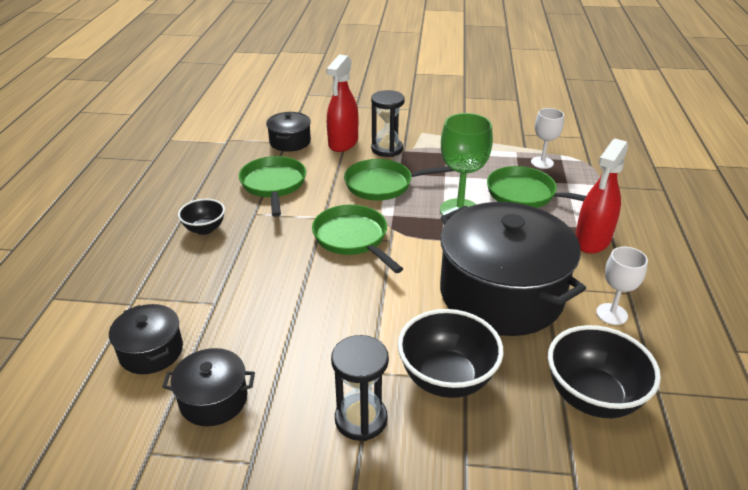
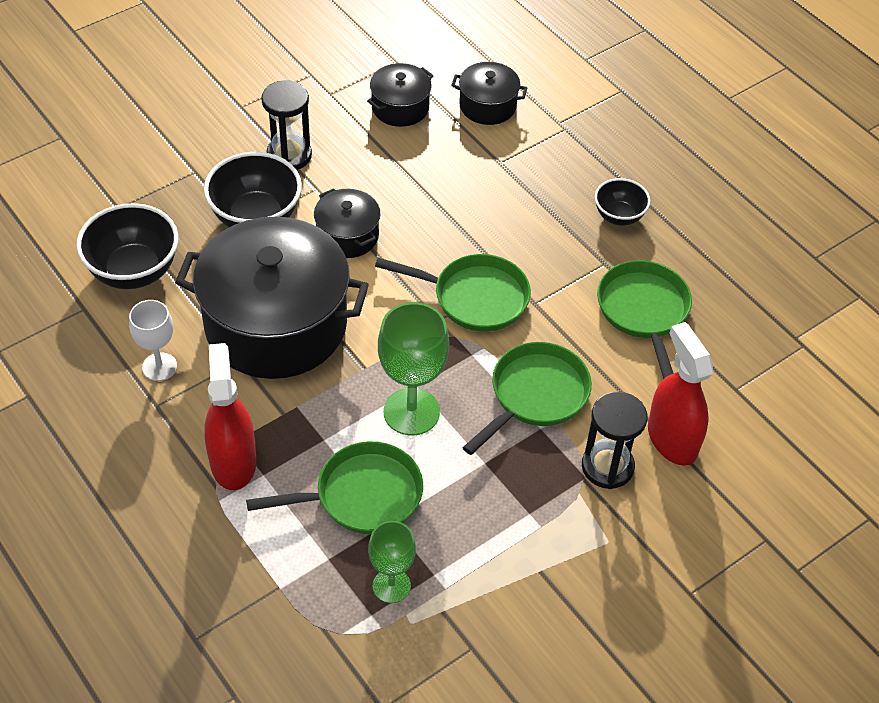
camera: 135 degrees right, 15 degrees up
(273, 185) = (644, 312): green pan -> green pan turned 135 degrees counterclockwise
(290, 142) = (732, 393): black pot -> black pot (347, 236)
(542, 163) = (391, 586): white goblet -> green goblet

